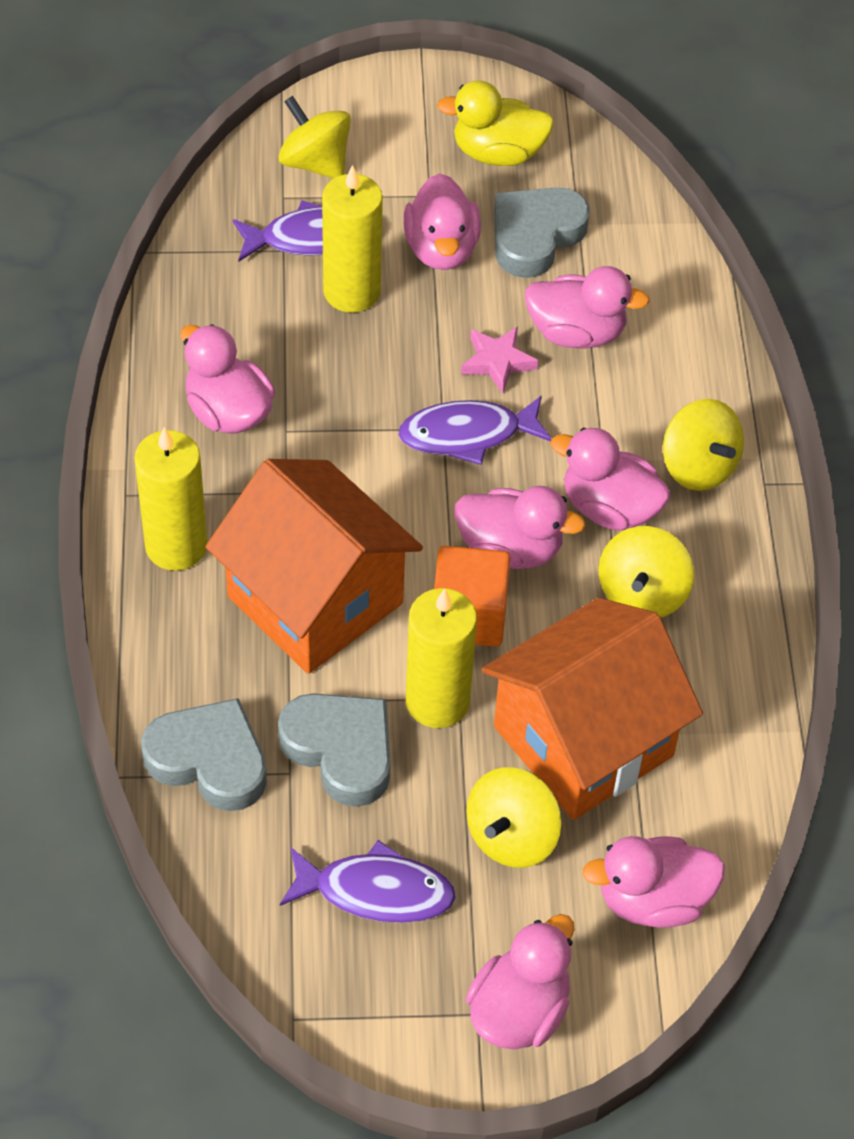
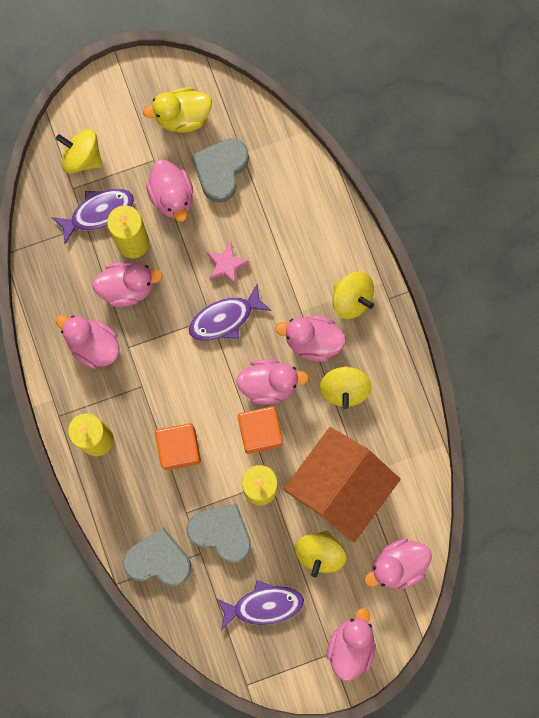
camera: 15 degrees left, 25 degrees up
(315, 600) = (179, 448): orange house -> orange cube
(576, 333) = (263, 231): pink duck -> pink duck (127, 287)

